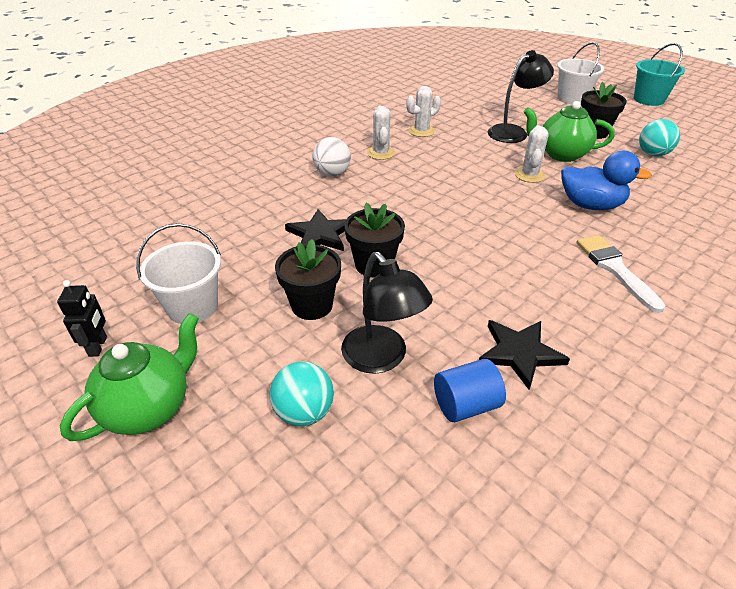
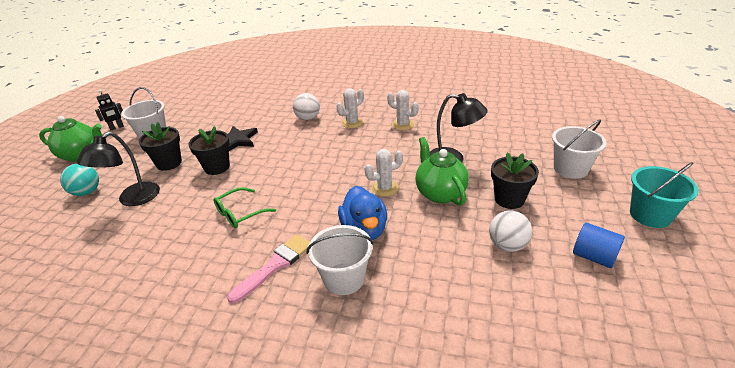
camera: 60 degrees right, 5 degrees down
(466, 405) = (103, 239): blue cylinder -> blue cylinder (594, 257)
(501, 270) = (240, 213): none -> green glasses
(519, 353) = (154, 246): black star -> none
(615, 269) = (275, 265): white brush -> pink brush
(652, 154) = (507, 245): turquoise ball -> white ball
(656, 236) = (344, 278): none -> white bucket

